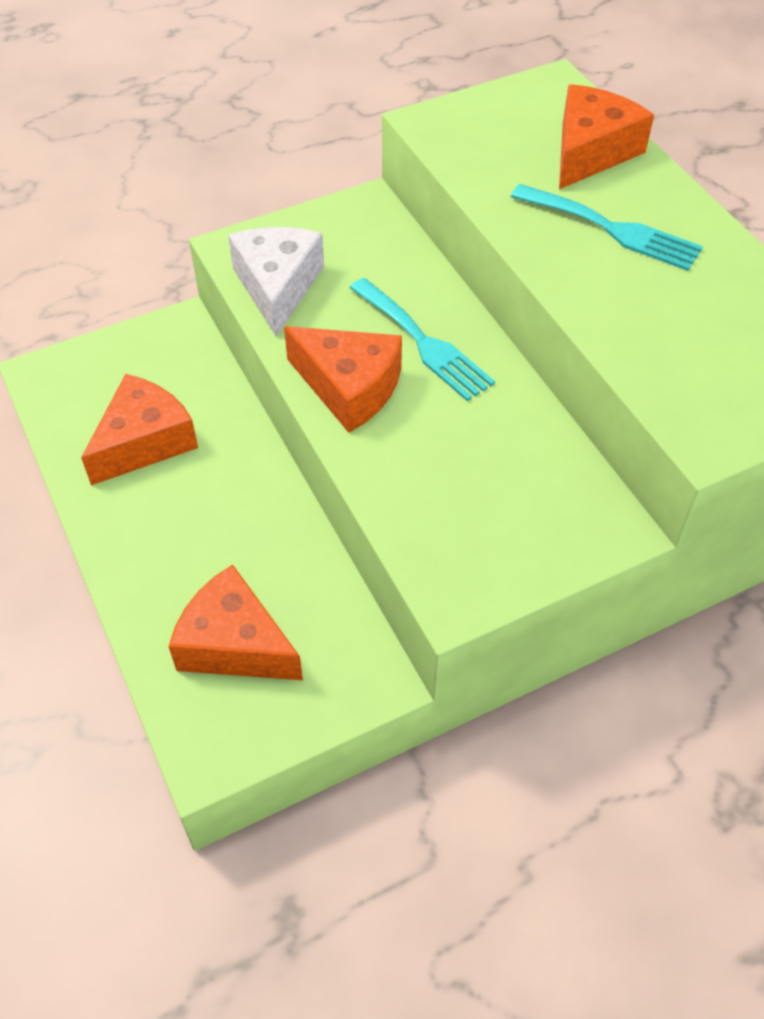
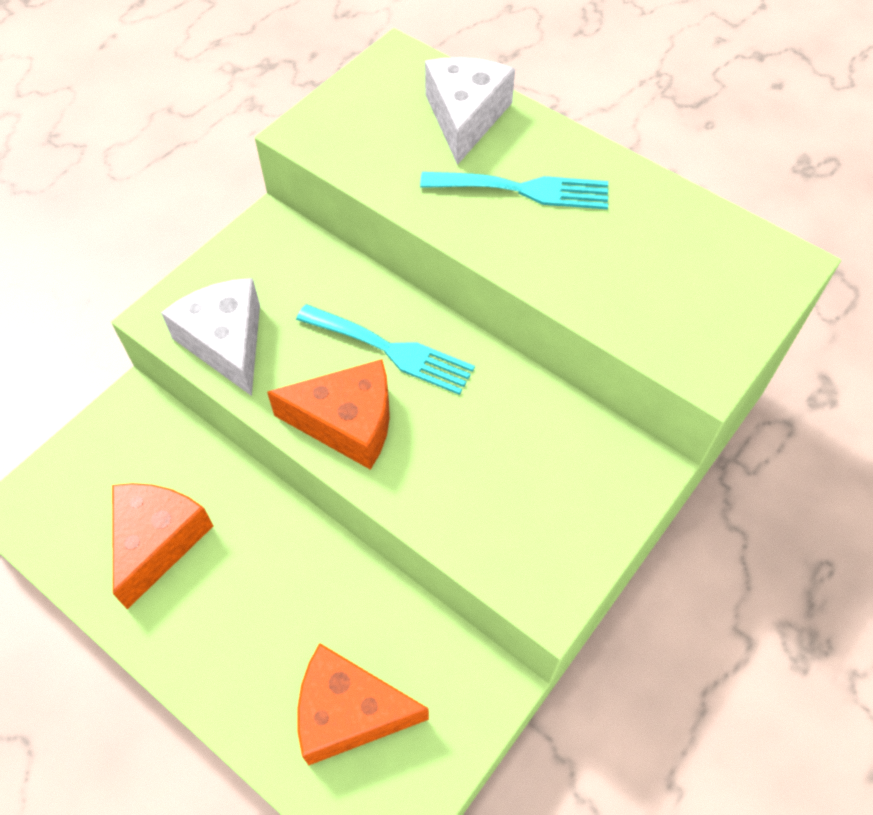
camera: 25 degrees left, 5 degrees up
(591, 152) = (465, 117): orange cheese -> white cheese

